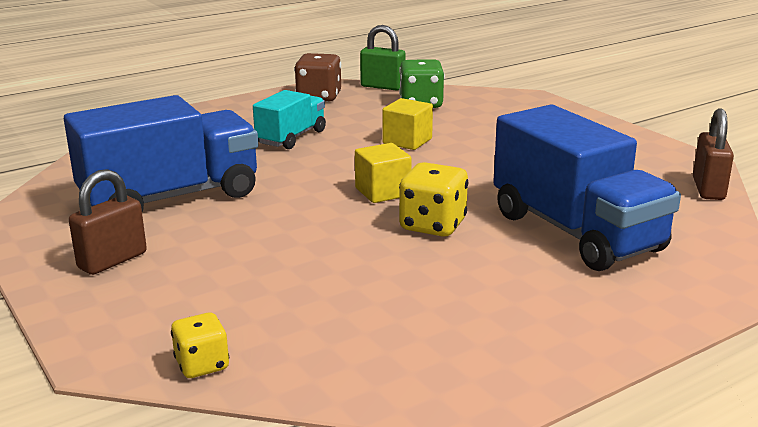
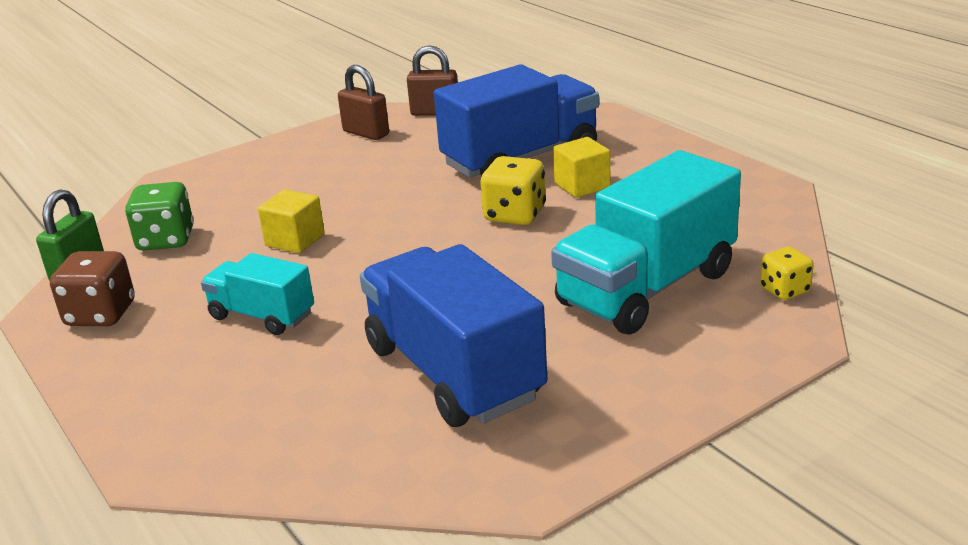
camera: 90 degrees left, 5 degrees up
(112, 261) = (622, 377): brown padlock -> brown padlock (366, 133)
(251, 283) = (647, 288): none -> turquoise truck
(382, 192) = (438, 243): yellow cube -> yellow cube (582, 186)

